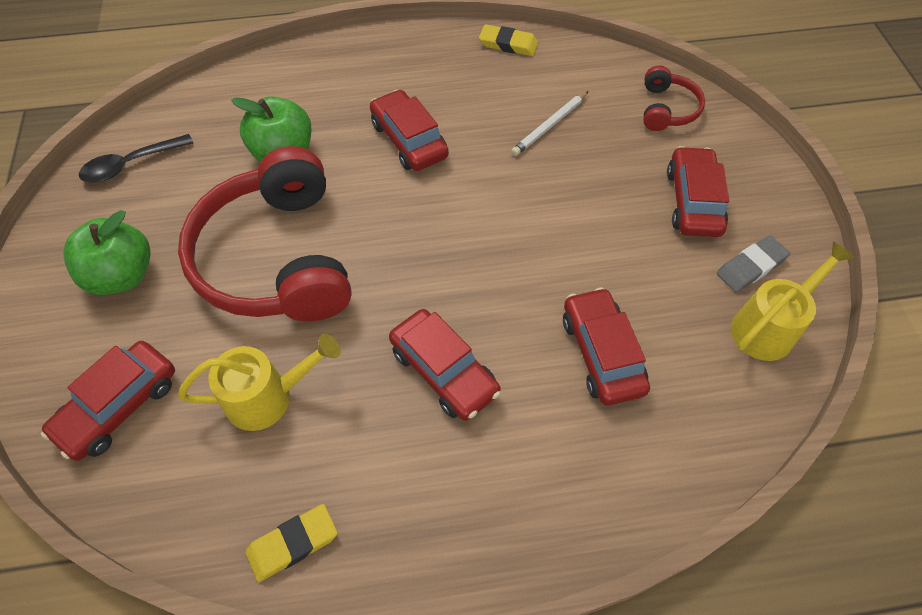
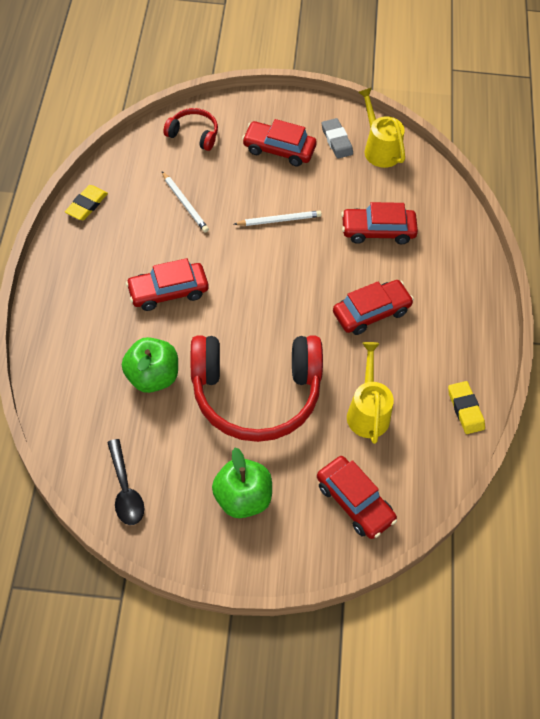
camera: 80 degrees left, 0 degrees up
(566, 226) = (279, 220): none -> white pencil

